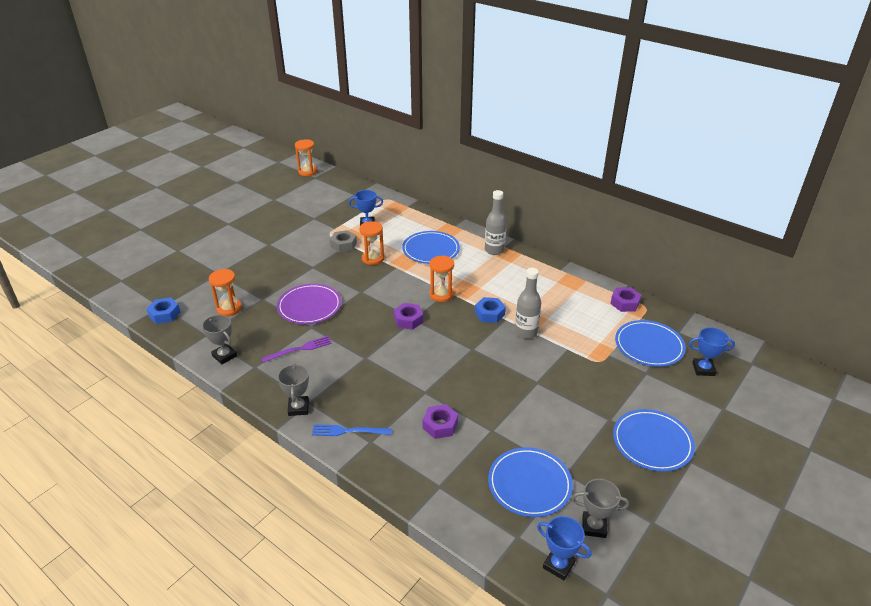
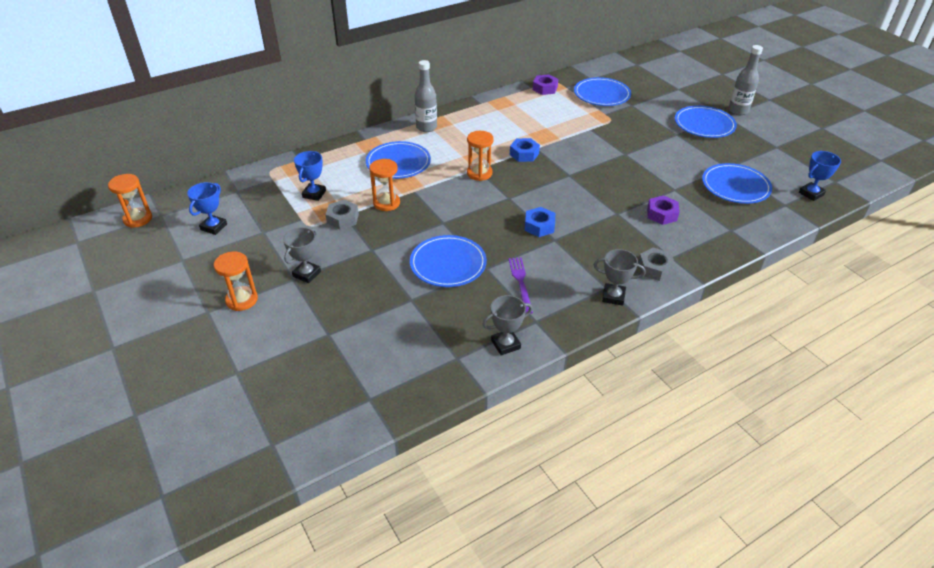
camera: 70 degrees left, 5 degrees up
(164, 314) = (390, 396): blue nut -> blue nut (539, 226)
(229, 309) = (414, 331): orange hourglass -> orange hourglass (242, 300)
(309, 306) = (448, 264): purple plate -> blue plate
(348, 431) = (655, 268): blue fork -> grey nut
(408, 320) = (508, 201): purple nut -> none
(526, 332) = (559, 142): grey bottle -> grey bottle (738, 111)
(594, 526) = (778, 170): grey trophy -> grey trophy (307, 274)
(703, 369) = (636, 83): blue trophy -> blue trophy (214, 227)

